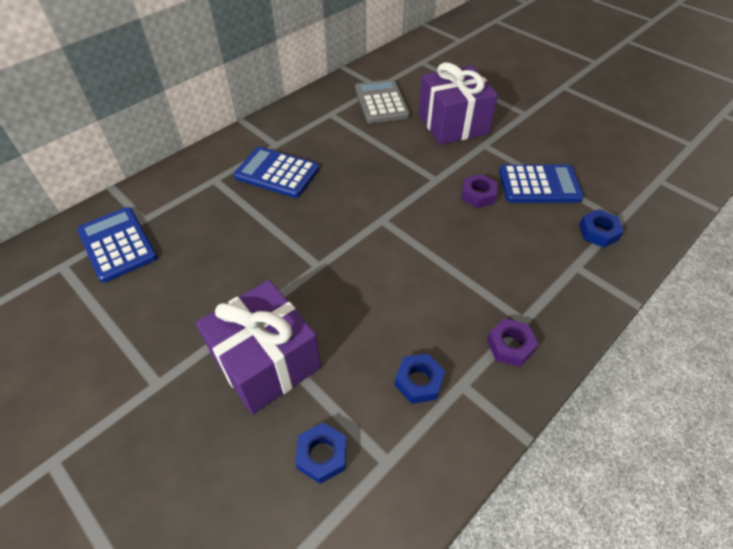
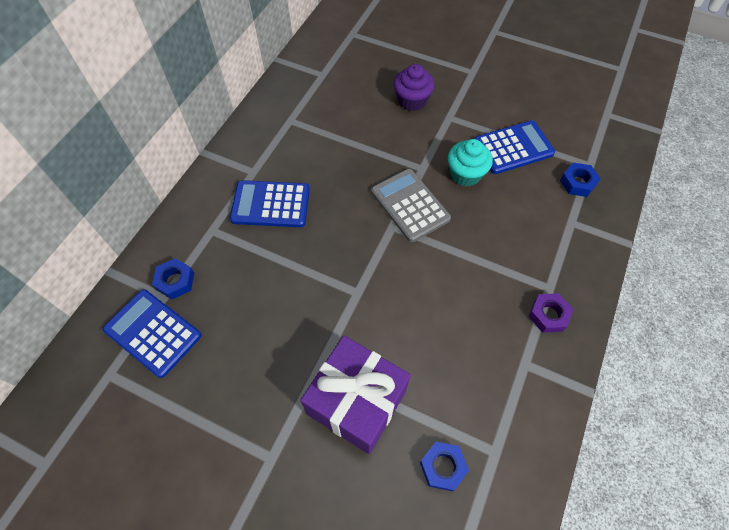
camera: 20 degrees left, 10 degrees up
(381, 102) = (334, 93): grey calculator -> grey calculator (410, 205)
(419, 381) = (490, 373): blue nut -> blue nut (175, 281)
(453, 123) = (412, 101): purple gift -> purple cupcake
(478, 195) = (465, 174): purple nut -> turquoise cupcake

